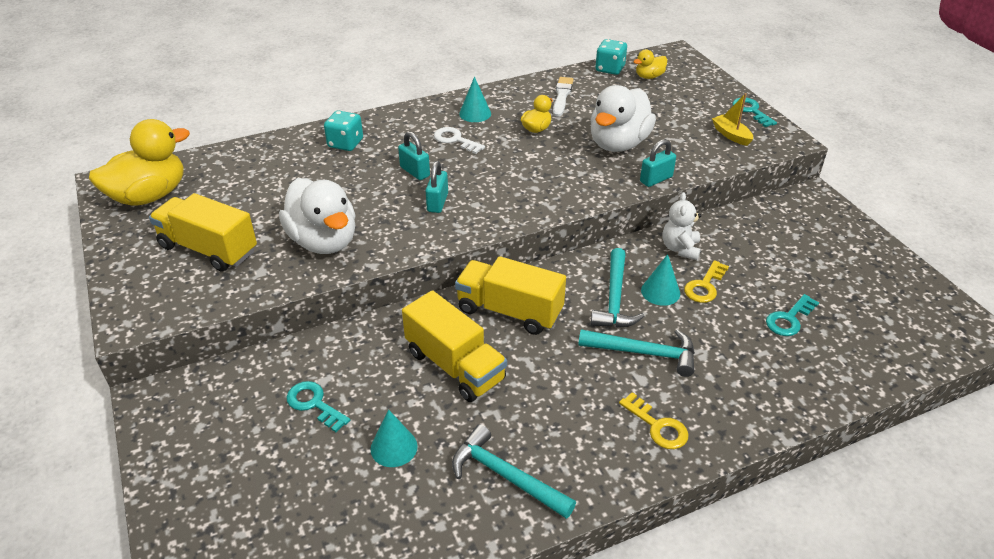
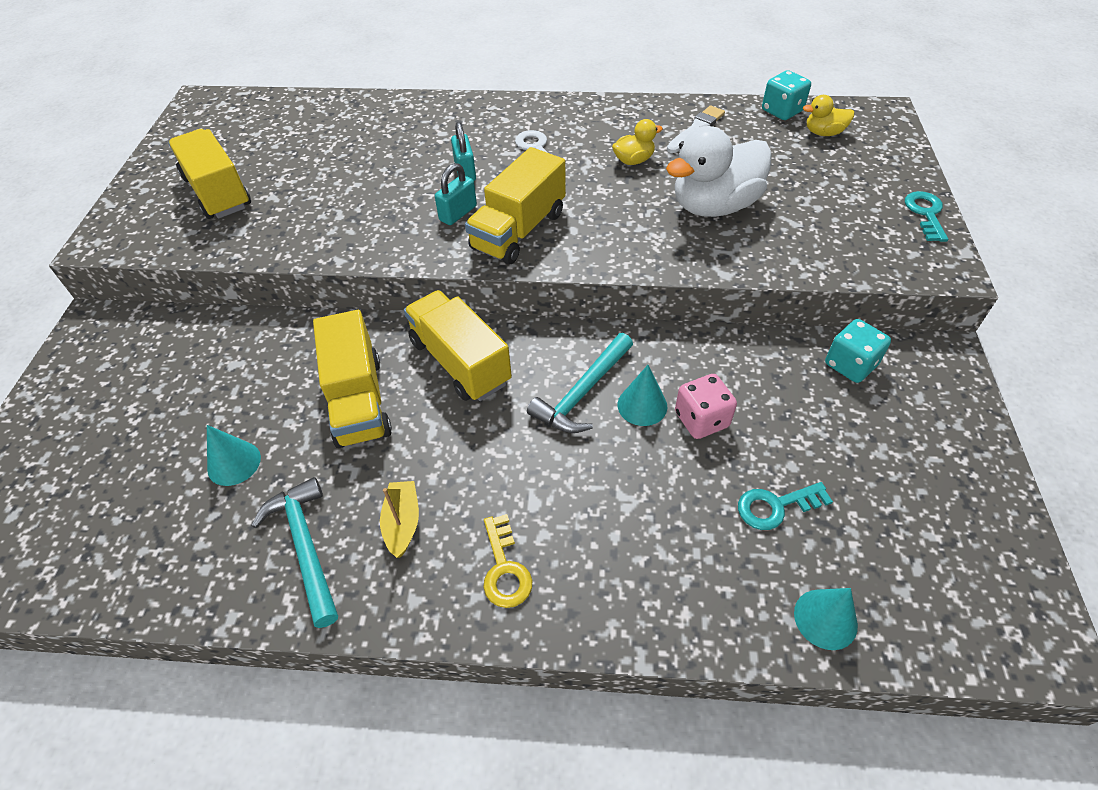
camera: 30 degrees right, 10 degrees up
(149, 196) = (217, 124): yellow duck -> none
(314, 404) = (206, 385): turquoise key -> none
(324, 241) = (318, 219): white duck -> none
(345, 143) = (426, 121): turquoise dice -> turquoise dice (850, 365)
(475, 113) = (582, 124): turquoise cone -> turquoise cone (825, 619)
(496, 200) = (519, 231): none -> yellow truck
(644, 353) = (562, 472): turquoise hammer -> none
(656, 179) = (723, 264): turquoise padlock -> none
(680, 248) = (709, 361): white teddy bear -> none
(705, 286) = (701, 419): yellow key -> pink dice
(731, 135) = (870, 238): yellow boat -> yellow boat (402, 523)

